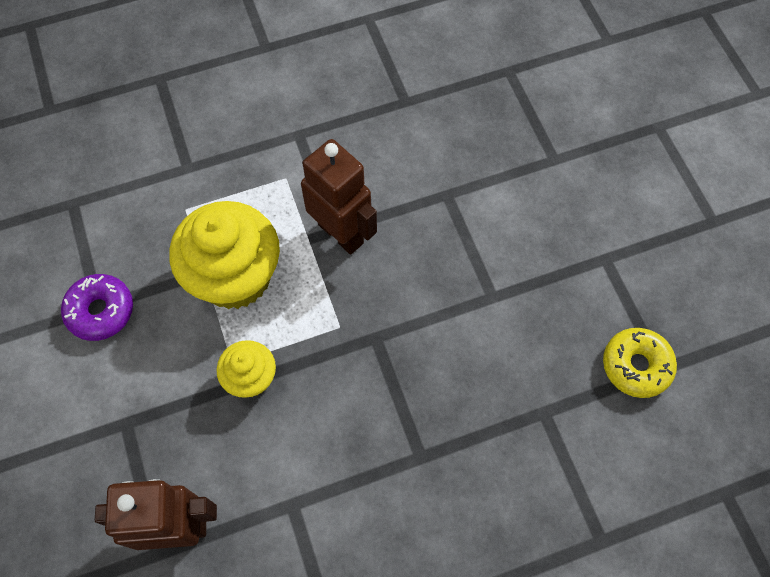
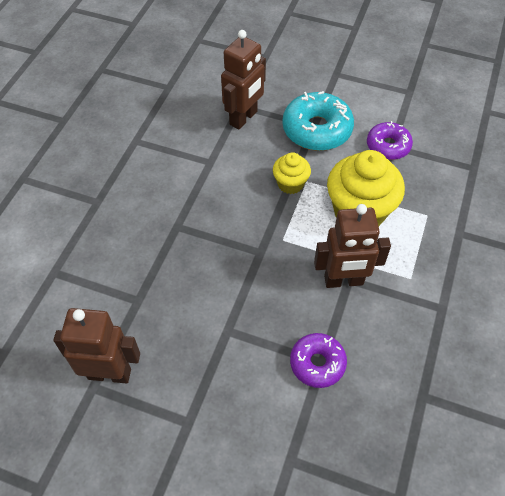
camera: 130 degrees right, 10 degrees down
(131, 413) = (317, 130): none -> turquoise donut
(451, 197) = (317, 363): none -> purple donut
(636, 366) = (109, 373): yellow donut -> brown robot

